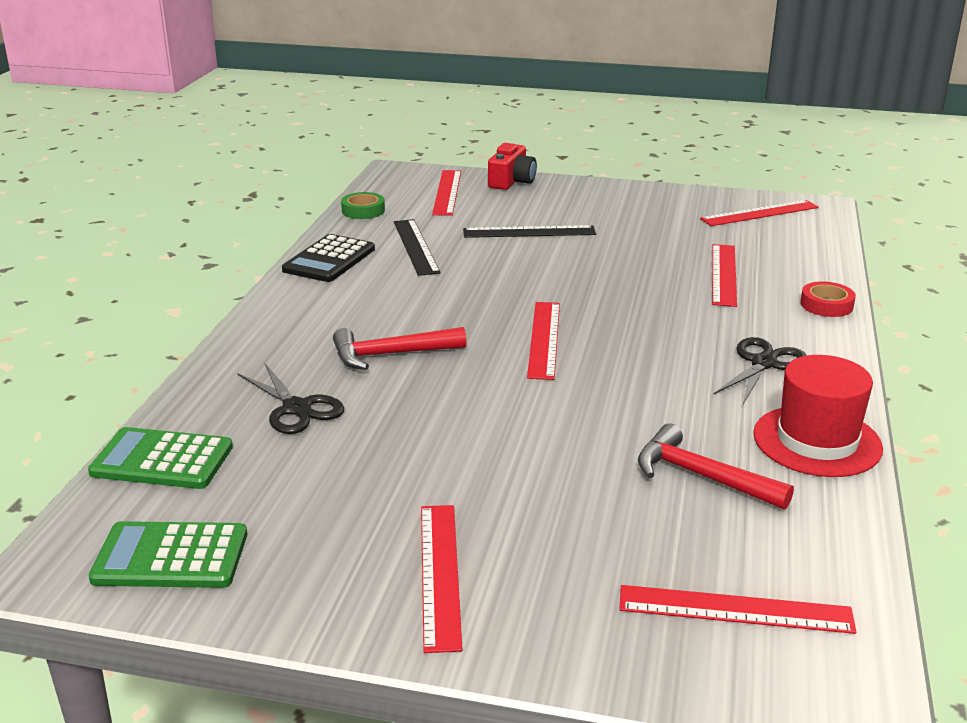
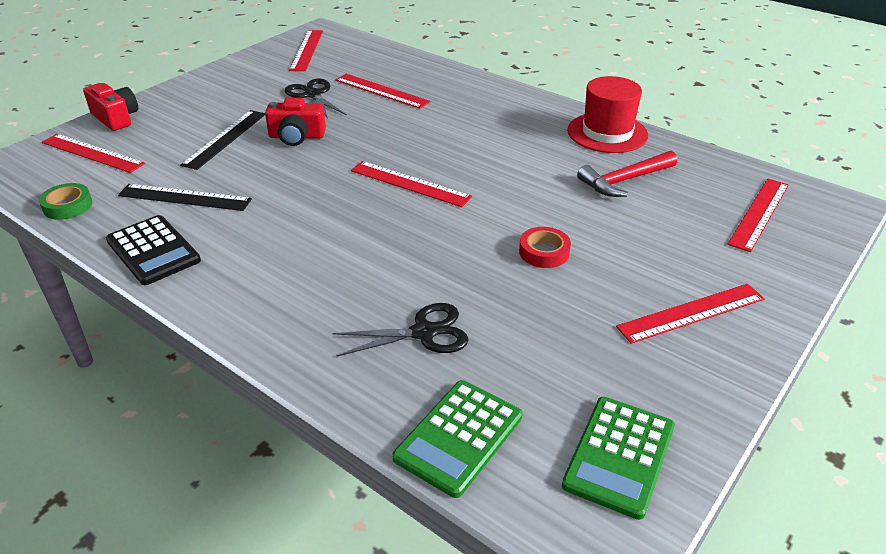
camera: 65 degrees left, 10 degrees up
(391, 354) = (372, 259): red hammer -> none
(440, 574) = (691, 312): red ruler -> red ruler turned 45 degrees counterclockwise
(571, 260) = (296, 136): none -> red camera
(763, 363) = (509, 118): black scissors -> black scissors (312, 95)
(826, 305) = (455, 75): red tape -> red tape (544, 252)

